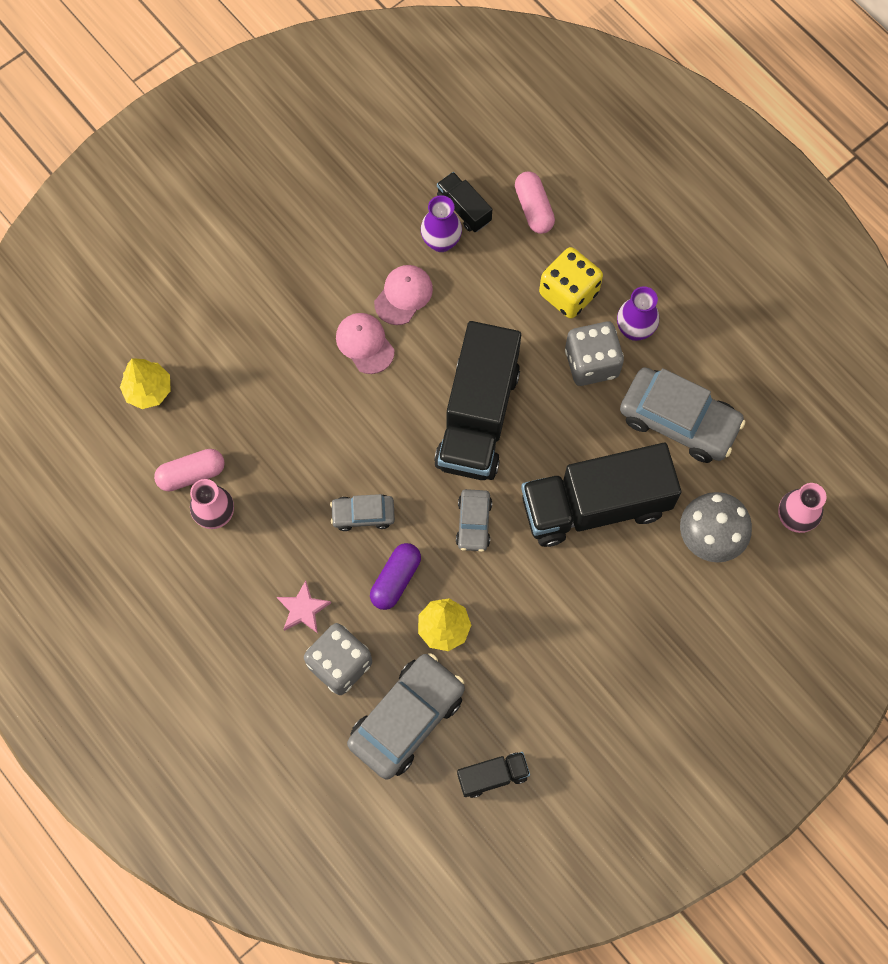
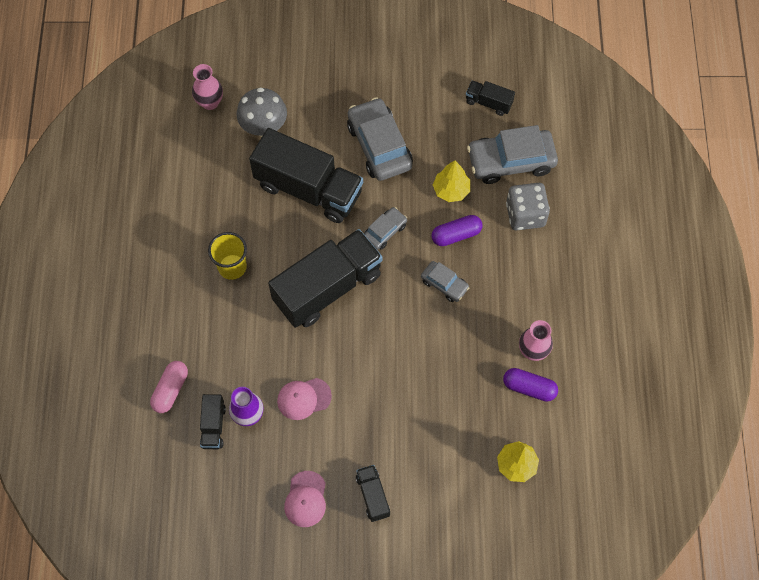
camera: 140 degrees left, 5 degrees down
(191, 474) = (529, 388): pink capsule -> purple capsule
(263, 261) = (373, 496): none -> black truck
(303, 609) = (523, 258): pink star -> none
(365, 343) = (355, 386): pink cap -> pink cap (306, 499)
(568, 293) = (203, 319): yellow dice -> none
(591, 363) = (232, 267): grey dice -> yellow cup
(634, 330) = (188, 266): purple vase -> none
(679, 420) = (216, 197): grey car -> grey car (379, 146)

